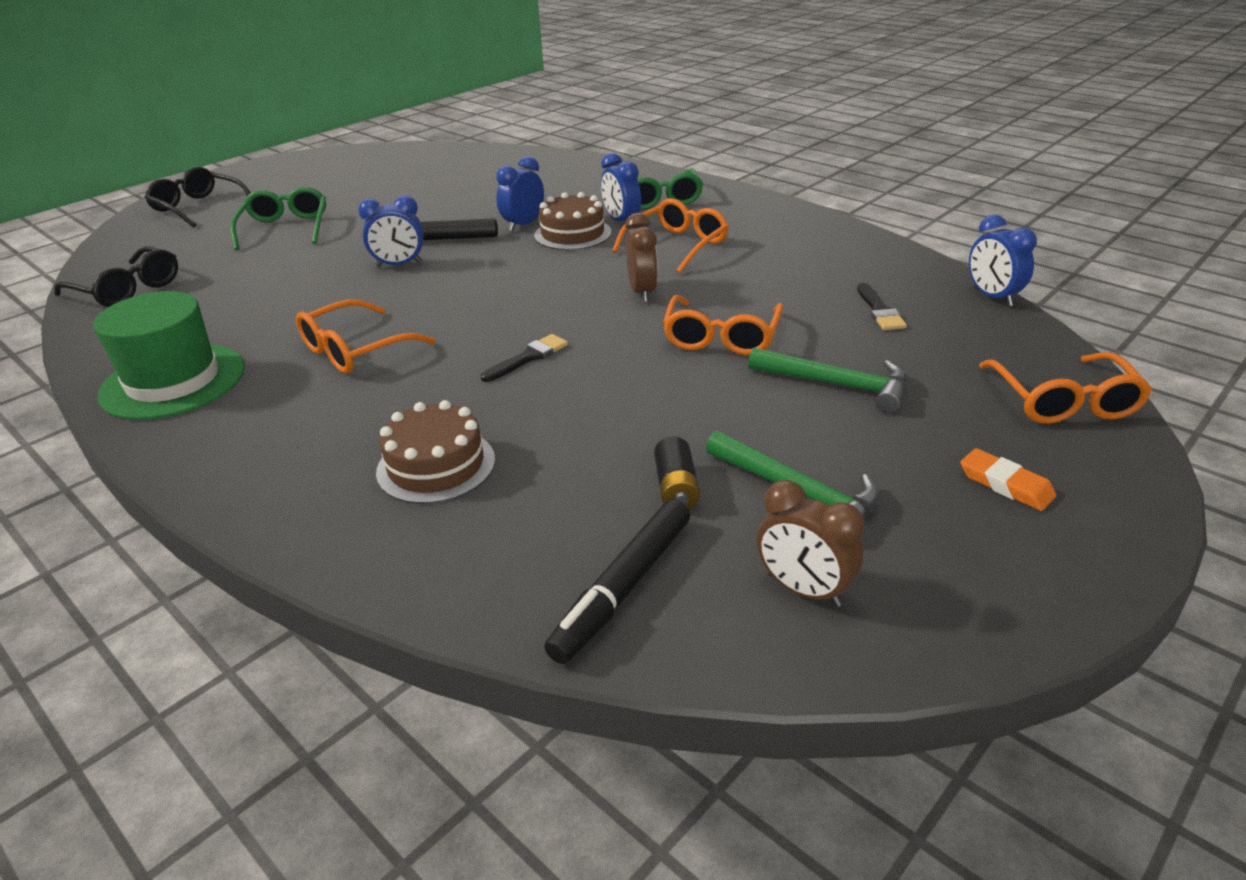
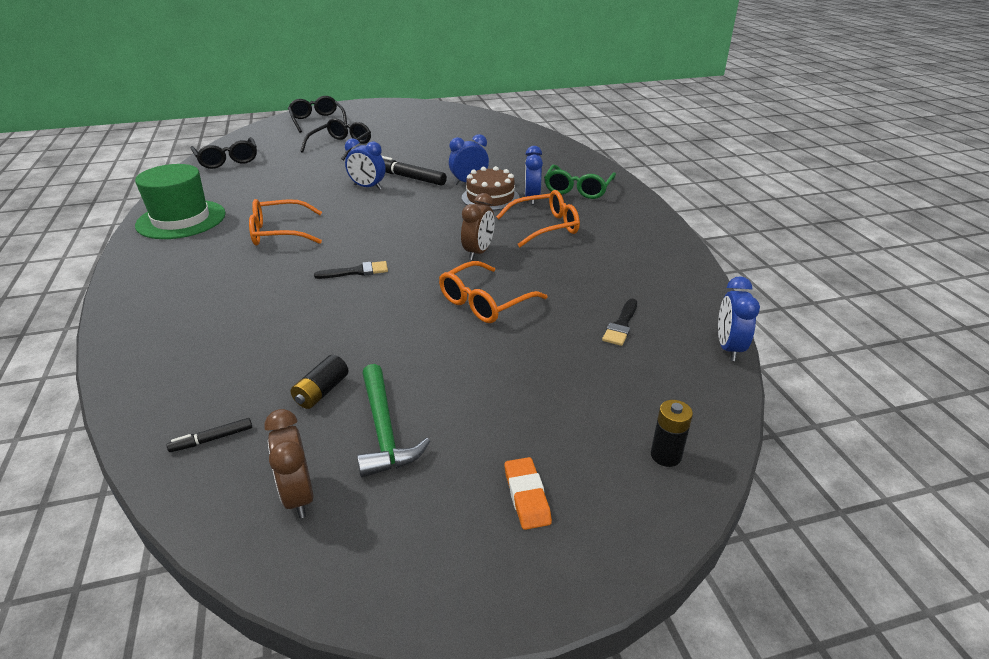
camera: 30 degrees right, 0 degrees up
(285, 228) = (341, 146): green glasses -> black glasses
(436, 465) = (226, 318): brown cake -> none
(623, 588) = (212, 439): black marker -> black marker, size x0.49
(837, 385) = (513, 367): green hammer -> none
(1063, 401) = (665, 455): orange glasses -> black battery

